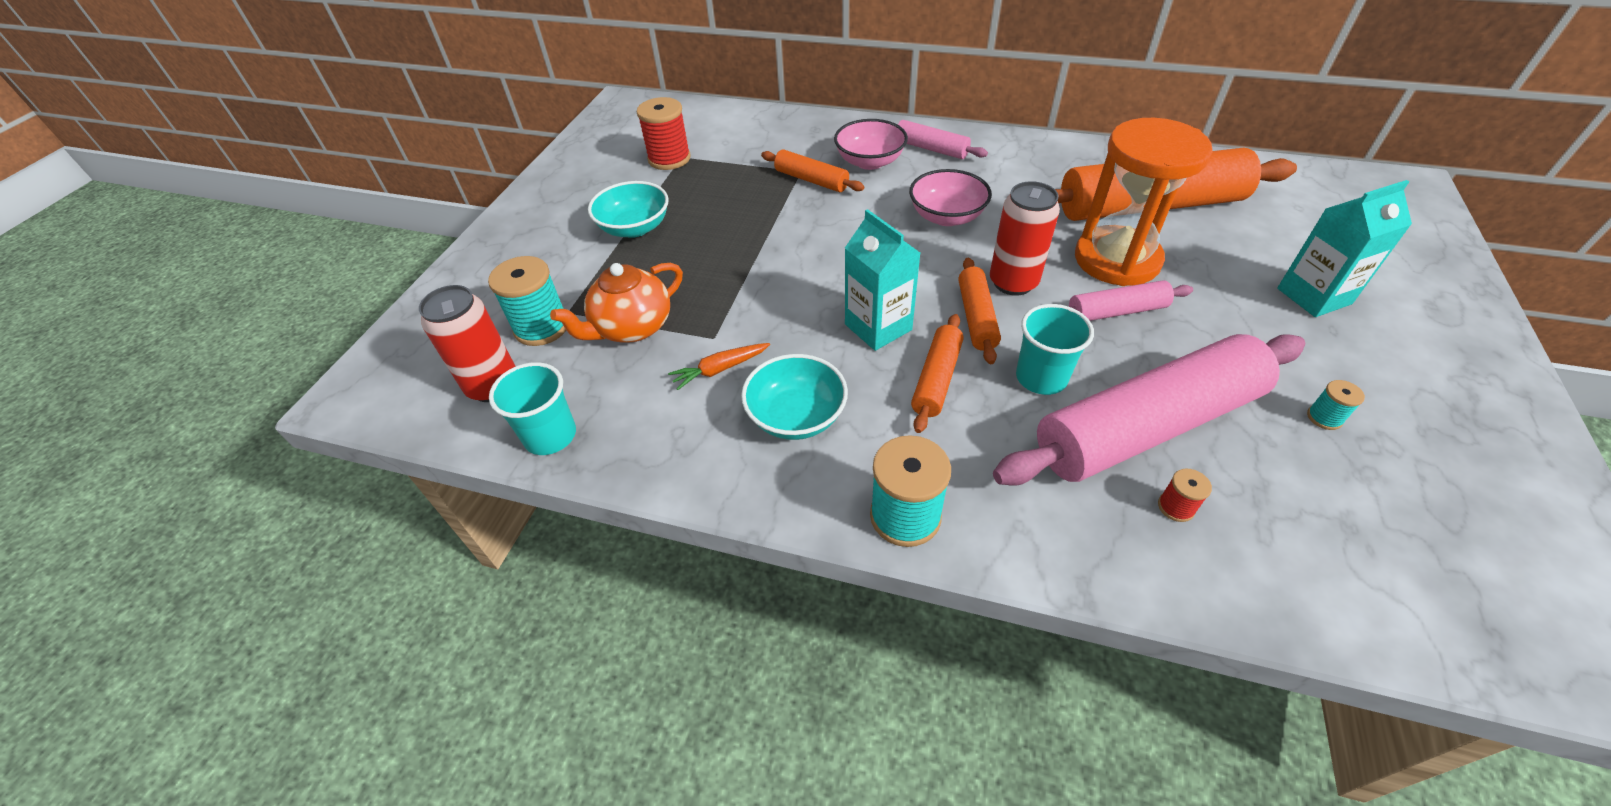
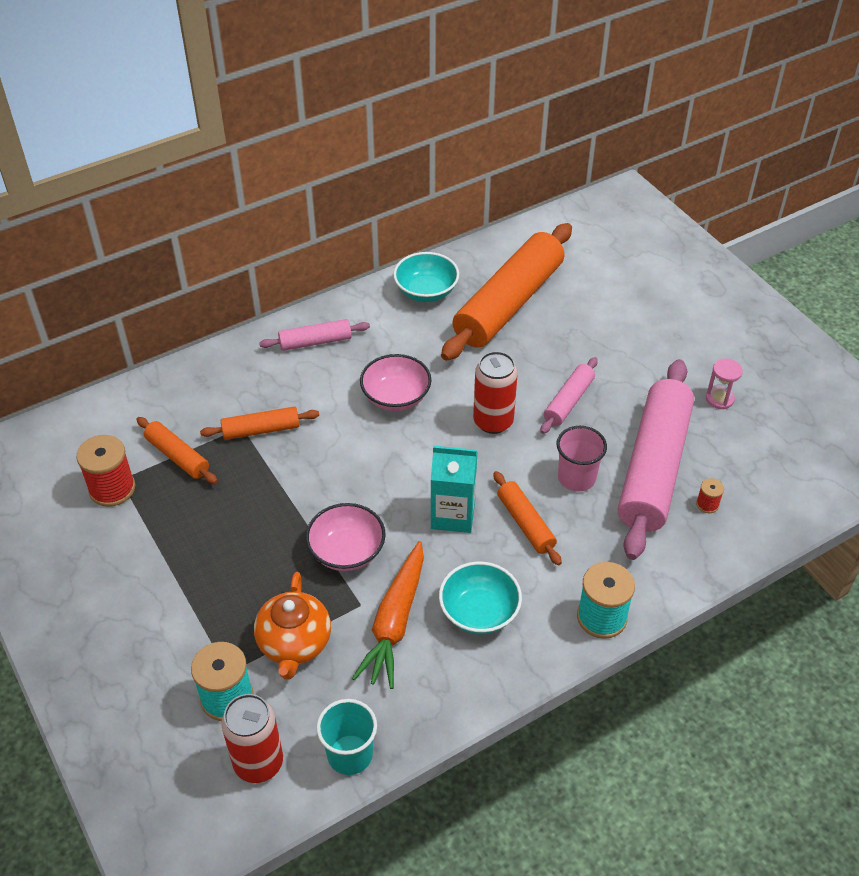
camera: 50 degrees left, 0 degrees up
(634, 228) = (177, 569): turquoise bowl -> turquoise bowl (426, 291)
(720, 369) = (395, 622): orange carrot -> orange carrot, size x1.90
(869, 161) = (284, 383): pink bowl -> pink bowl (347, 551)
(976, 317) = (500, 463): orange rolling pin -> orange rolling pin (177, 456)
(1041, 377) = (576, 478): turquoise cup -> pink cup
(1117, 260) = (532, 361): orange hourglass -> none
(1313, 296) = (650, 317): turquoise carton -> none
(1324, 418) = (719, 399): turquoise spool -> pink hourglass

